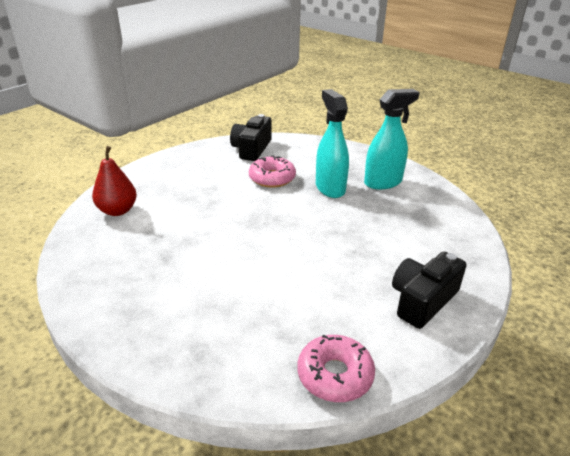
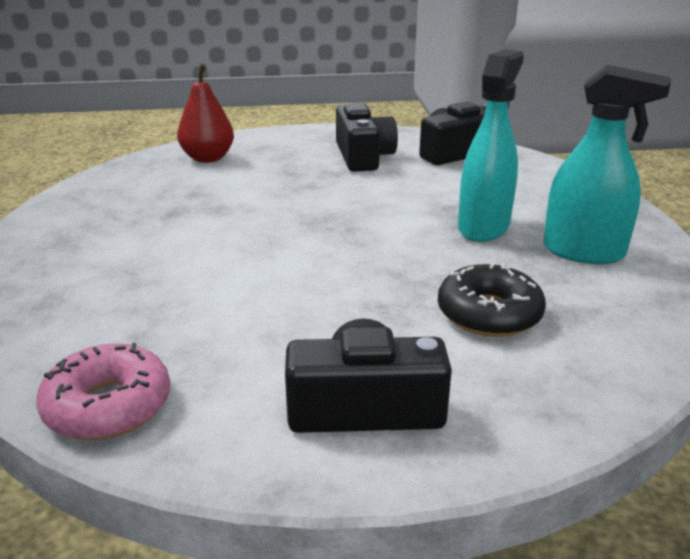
camera: 45 degrees right, 5 degrees down
(209, 170) = (363, 156): none -> black camera
(272, 178) = (423, 189): pink donut -> none
(396, 231) = (489, 314): none -> black donut

